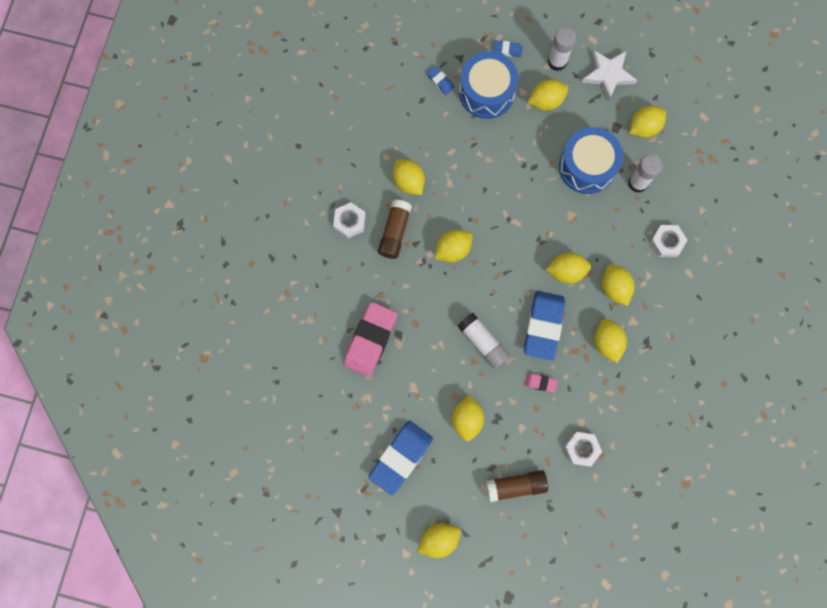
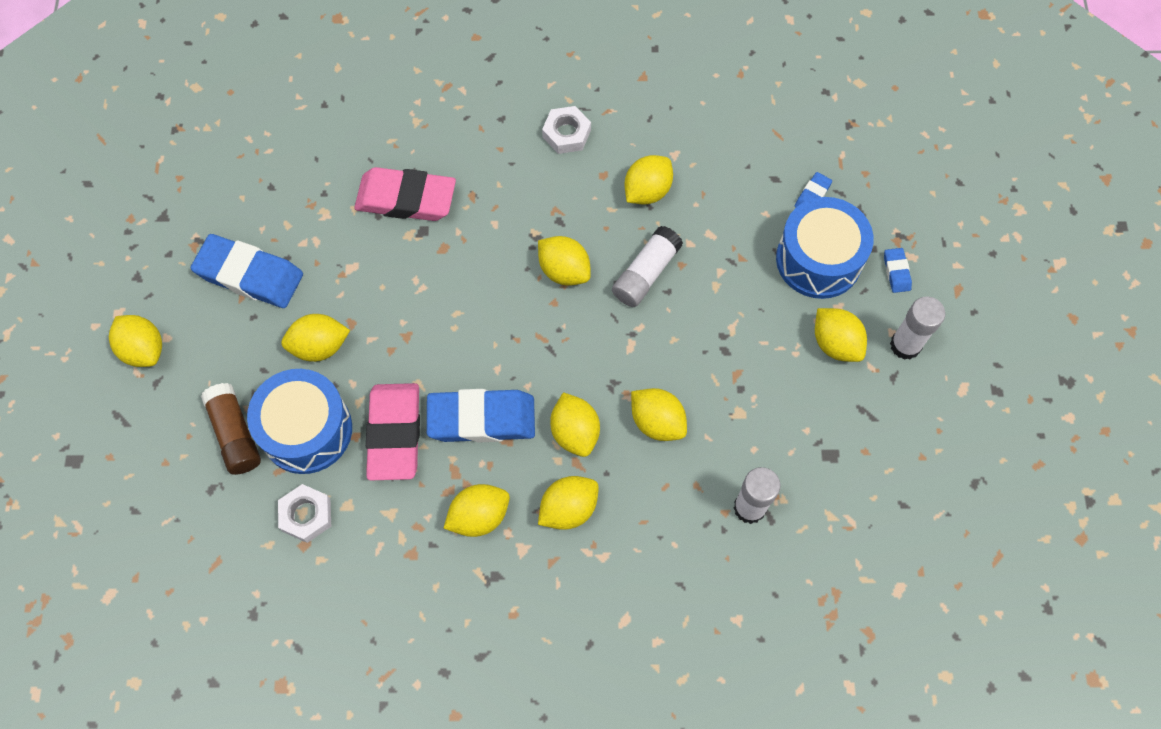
camera: 75 degrees right, 10 degrees down
(394, 232) = (567, 191): brown glue stick -> none
(483, 343) = (436, 342): white glue stick -> white glue stick (646, 273)
(540, 383) = (394, 434): pink eraser -> pink eraser, size x2.26
(587, 166) = (750, 426): blue drum -> blue drum (307, 430)
(608, 75) = (913, 424): white star -> none
(644, 127) = (845, 497): yellow lemon -> yellow lemon (657, 422)
(667, 242) = (665, 574): white nut -> none

